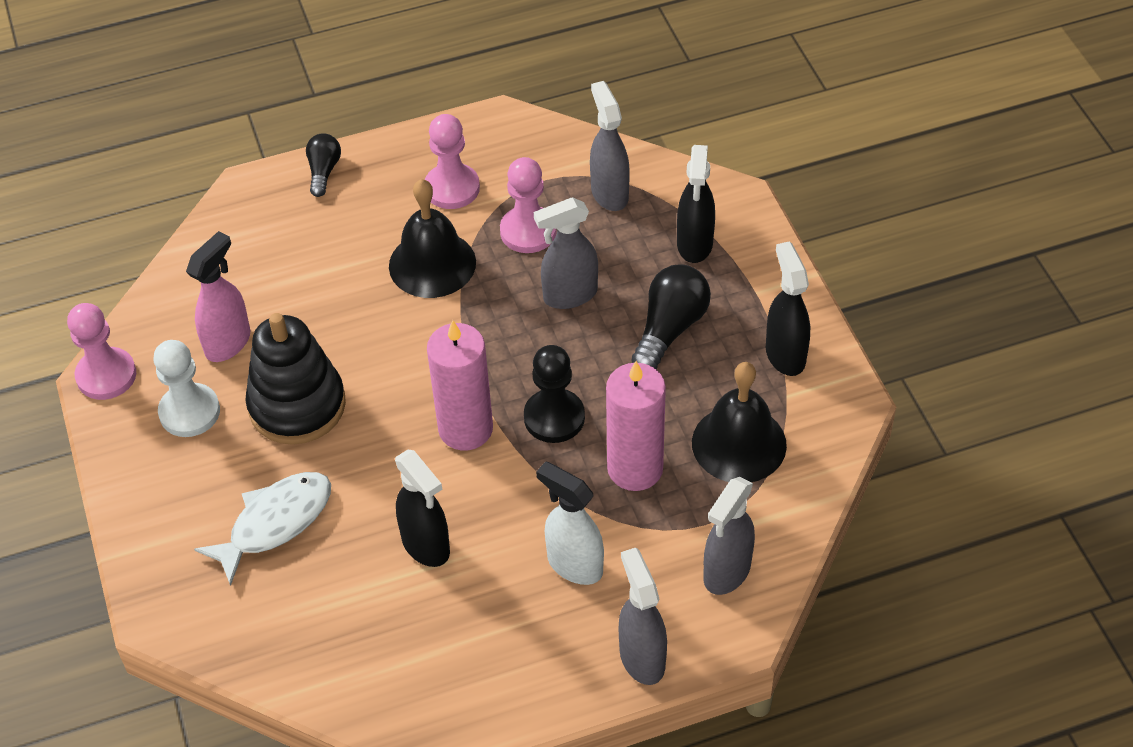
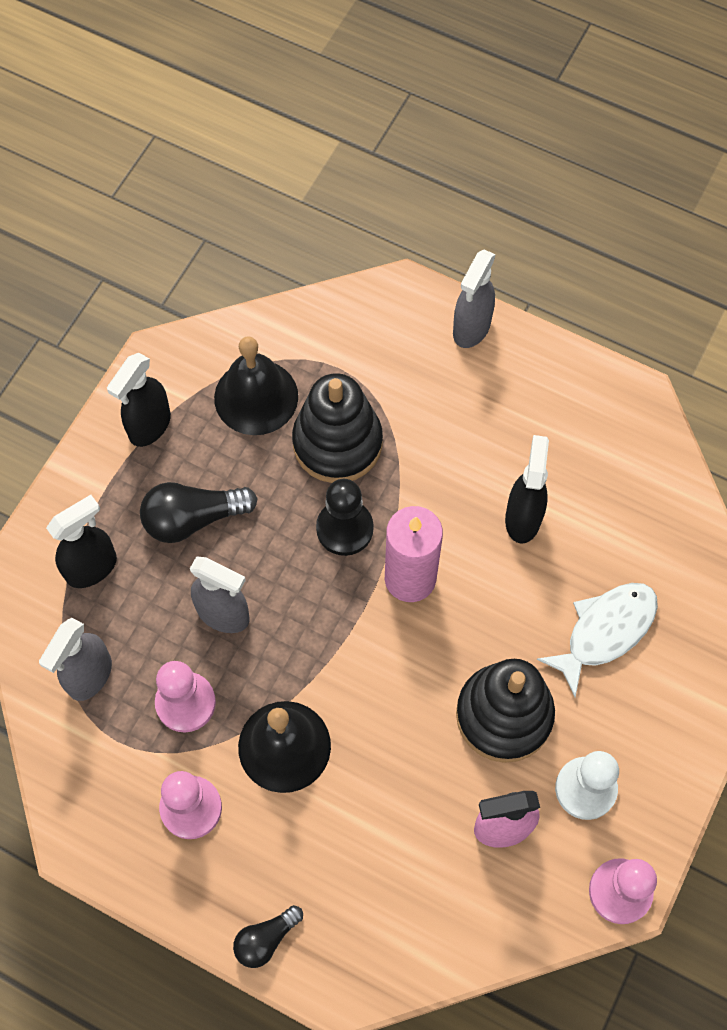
camera: 135 degrees left, 15 degrees up
(275, 523) = (605, 631): white fish -> white fish turned 135 degrees clockwise
(574, 564) = (446, 418): white spray bottle -> none
(635, 468) = (337, 443): pink candle -> black stacking toy
(726, 572) = (365, 329): grey spray bottle -> none

